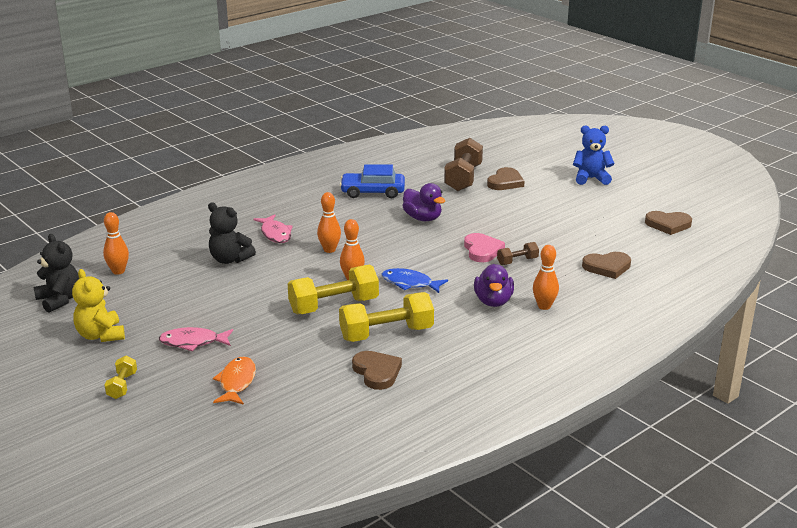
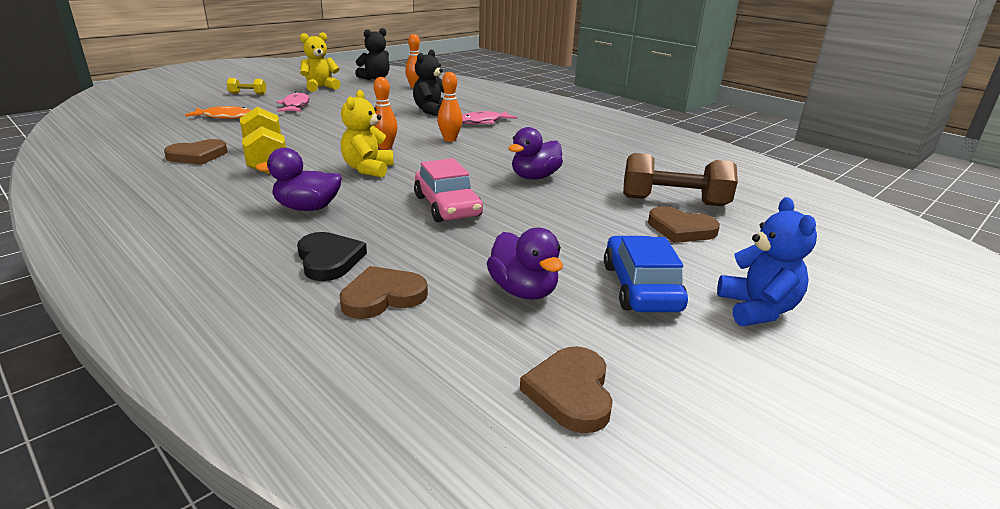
camera: 85 degrees right, 0 degrees up
(334, 306) = (332, 141): yellow dumbbell -> none
(373, 192) = (598, 155): blue car -> blue car (641, 287)
(410, 283) = (368, 169): blue fish -> yellow teddy bear
(482, 250) = (447, 206): pink heart -> pink car
(517, 261) = (413, 226): brown dumbbell -> none
(544, 306) = (279, 238): orange bowling pin -> none
(570, 286) = (329, 259): none -> black heart
(589, 230) = (523, 290): none -> purple duck
(607, 267) = (382, 296): brown heart -> brown heart turned 75 degrees clockwise

